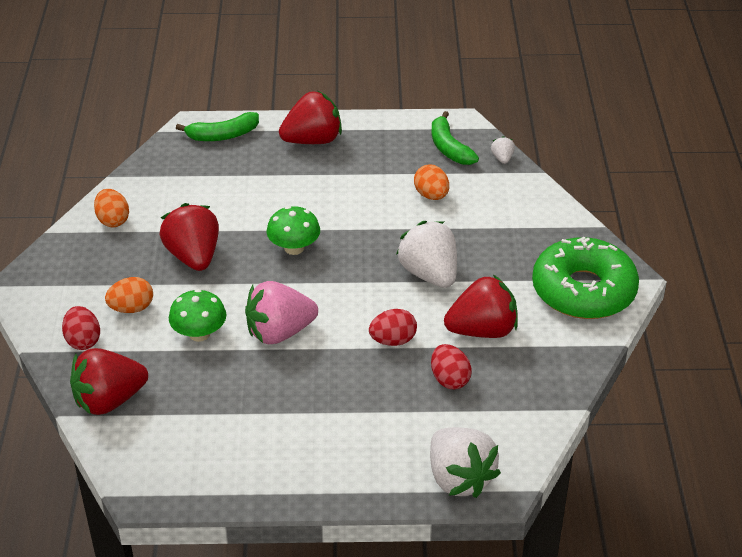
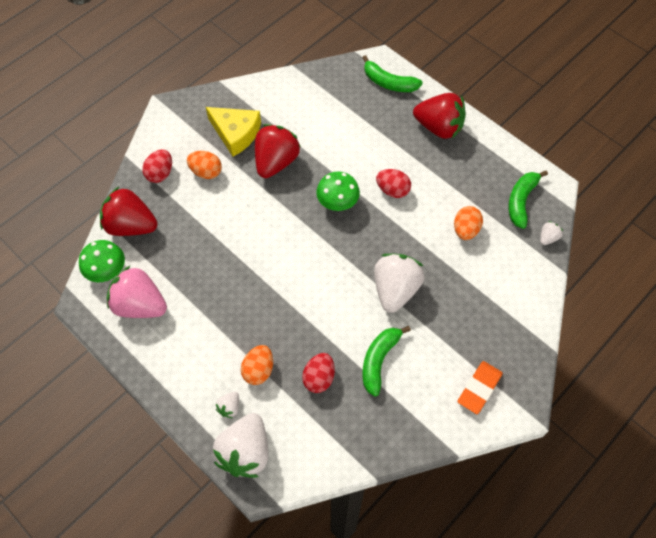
camera: 45 degrees right, 20 degrees up
(113, 220) = (261, 100): orange egg -> orange egg (258, 370)
(121, 261) = (236, 133): none -> yellow cheese
(199, 334) = (221, 220): green mushroom -> green mushroom (107, 271)
(279, 332) = (263, 257): pink strawberry -> pink strawberry (140, 305)
(393, 340) = (318, 320): red egg -> red egg (392, 190)
(401, 459) = (229, 407): none -> white strawberry
(482, 330) = (379, 360): red strawberry -> green banana
(583, 290) = (479, 388): green donut -> orange eraser

